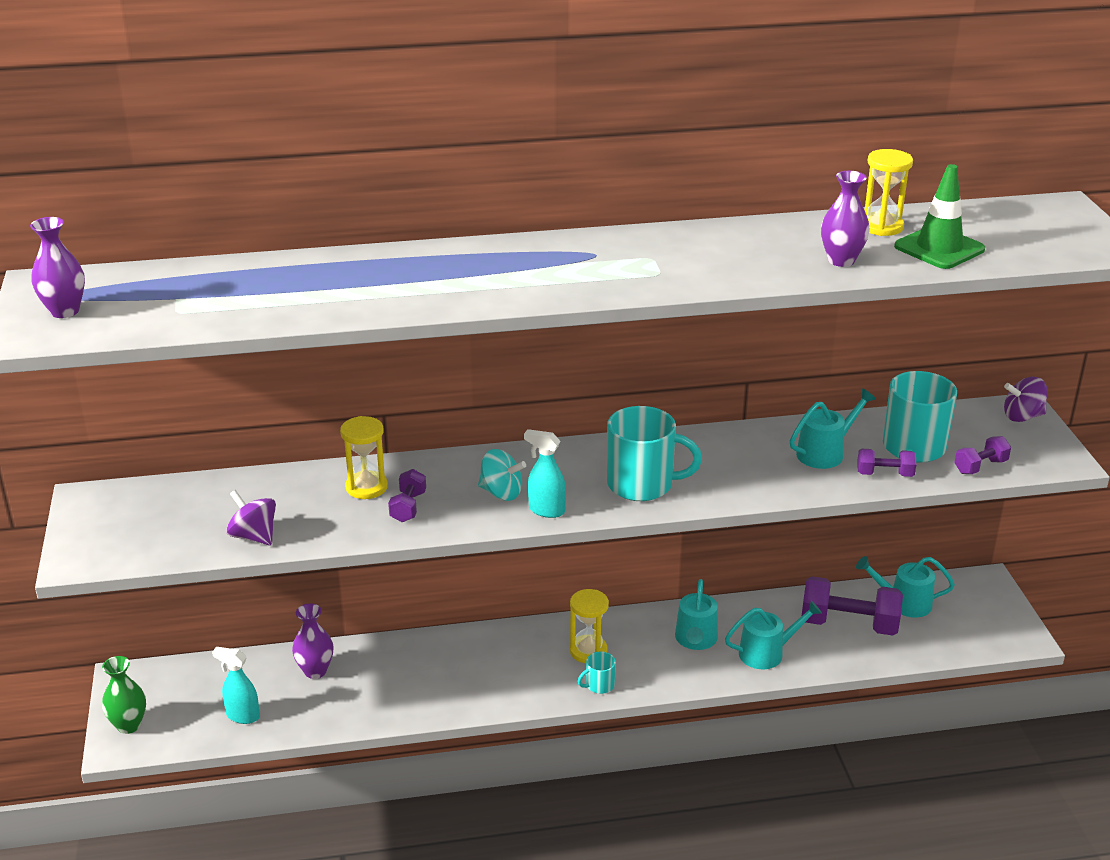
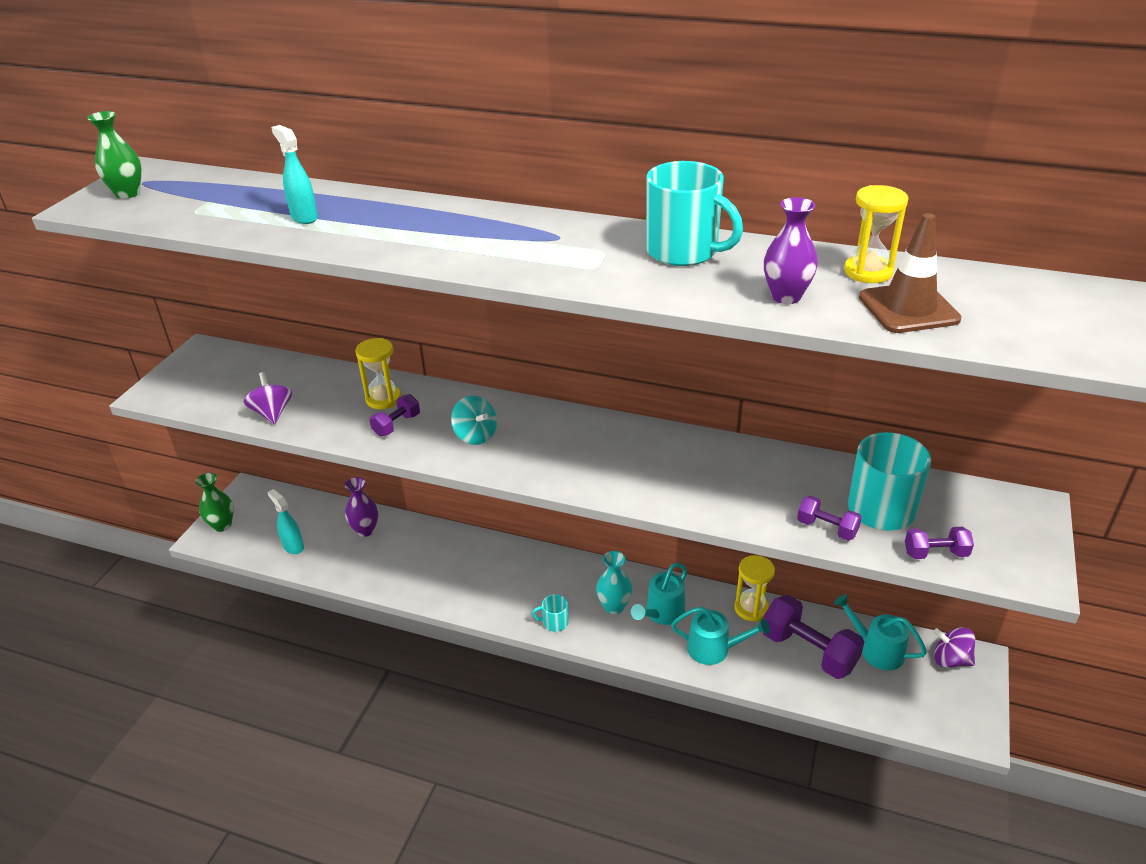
camera: 30 degrees right, 5 degrees up
(64, 311) = (127, 193): purple vase -> green vase
(546, 510) = (495, 462): turquoise spray bottle -> turquoise spray bottle (304, 217)
(588, 651) = (568, 589): yellow hourglass -> yellow hourglass (751, 608)
(642, 484) = (594, 465): turquoise mug -> turquoise mug (684, 251)
(645, 650) = (614, 606): none -> turquoise vase
(825, 453) = (785, 488): turquoise watering can -> none
(939, 248) = (908, 308): green traffic cone -> brown traffic cone
(1022, 416) = (1027, 514): purple spinning top -> purple spinning top (950, 660)

